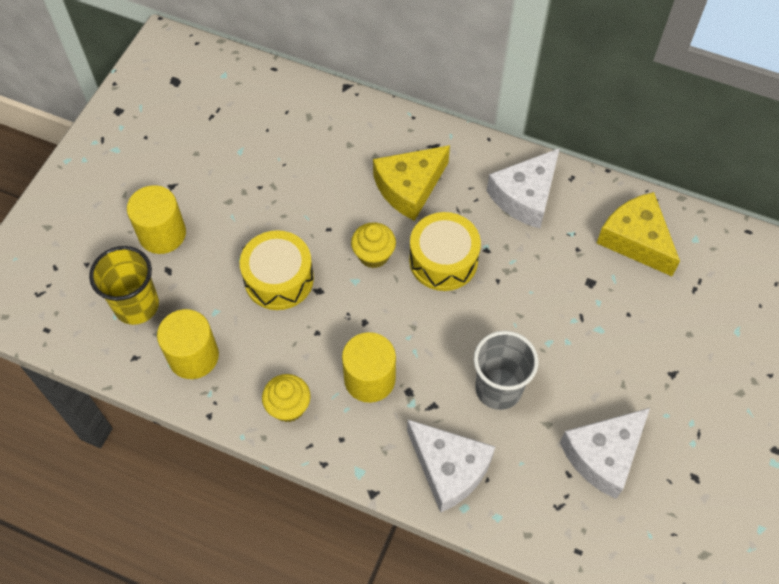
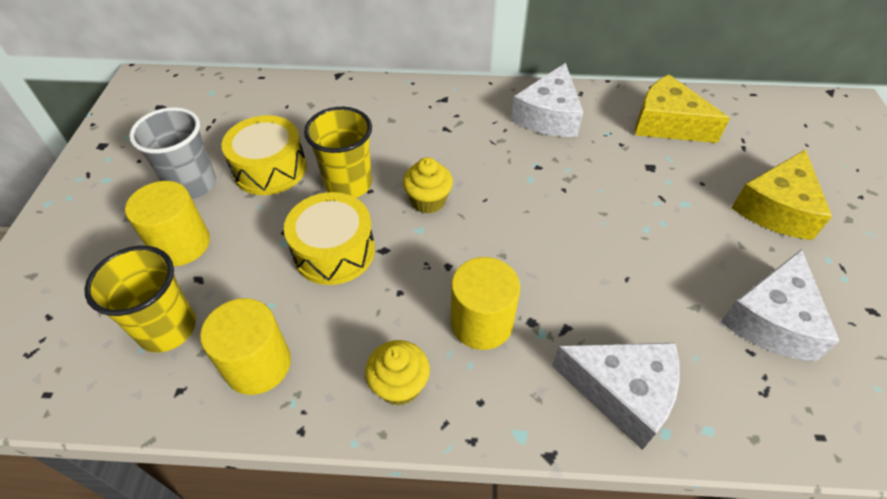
camera: 20 degrees left, 10 degrees down
(312, 216) = (348, 184): none -> yellow cup
(409, 187) = (436, 136): yellow cheese -> yellow cheese (776, 208)
(443, 260) = (501, 186): yellow drum -> yellow drum (270, 169)
(498, 388) = (624, 288): grey cup -> grey cup (192, 185)

